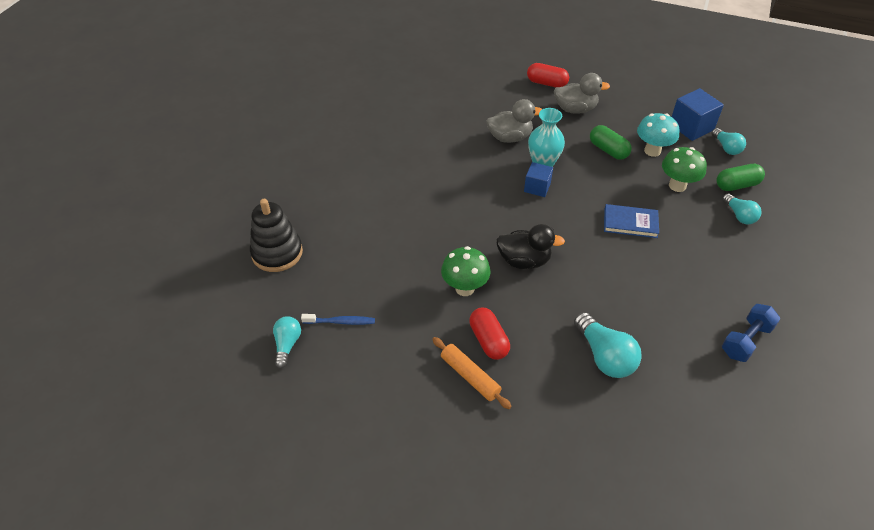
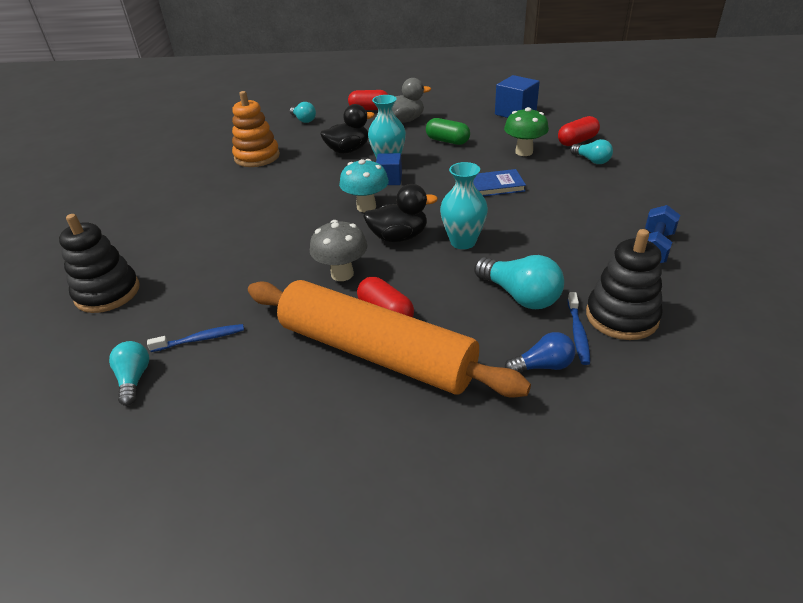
camera: 15 degrees left, 10 degrees down
(424, 124) = (257, 157): none -> orange stacking toy
(464, 288) = (342, 274): green mushroom -> grey mushroom
(470, 376) = (376, 352): orange rolling pin -> orange rolling pin, size x2.33
(510, 137) = (348, 150): grey duck -> black duck
(578, 283) = (463, 242): none -> turquoise vase
(595, 430) = (542, 366): none -> blue light bulb
(637, 408) = (578, 333): none -> blue toothbrush
(652, 151) = (488, 134): turquoise mushroom -> turquoise mushroom (366, 207)
(681, 403) = (621, 316): none -> black stacking toy
(726, 148) = (553, 120): turquoise light bulb -> turquoise light bulb (303, 120)
(736, 185) = (577, 141): green capsule -> red capsule

